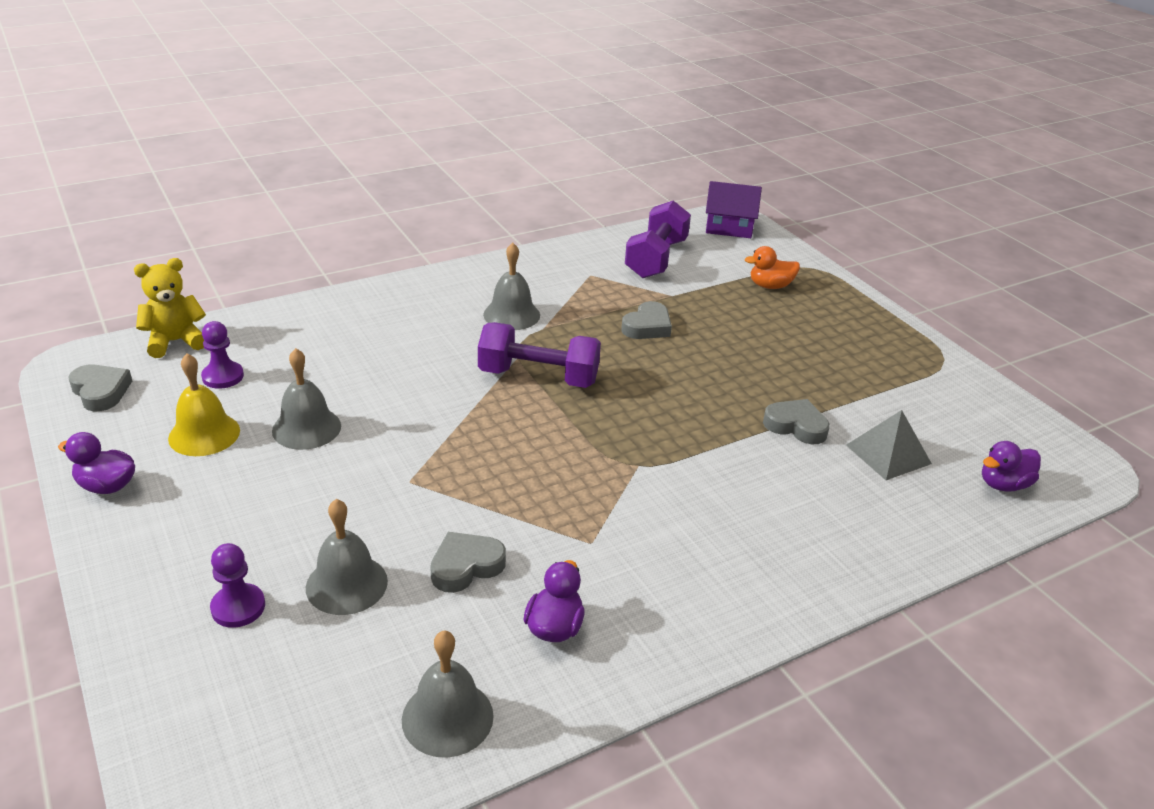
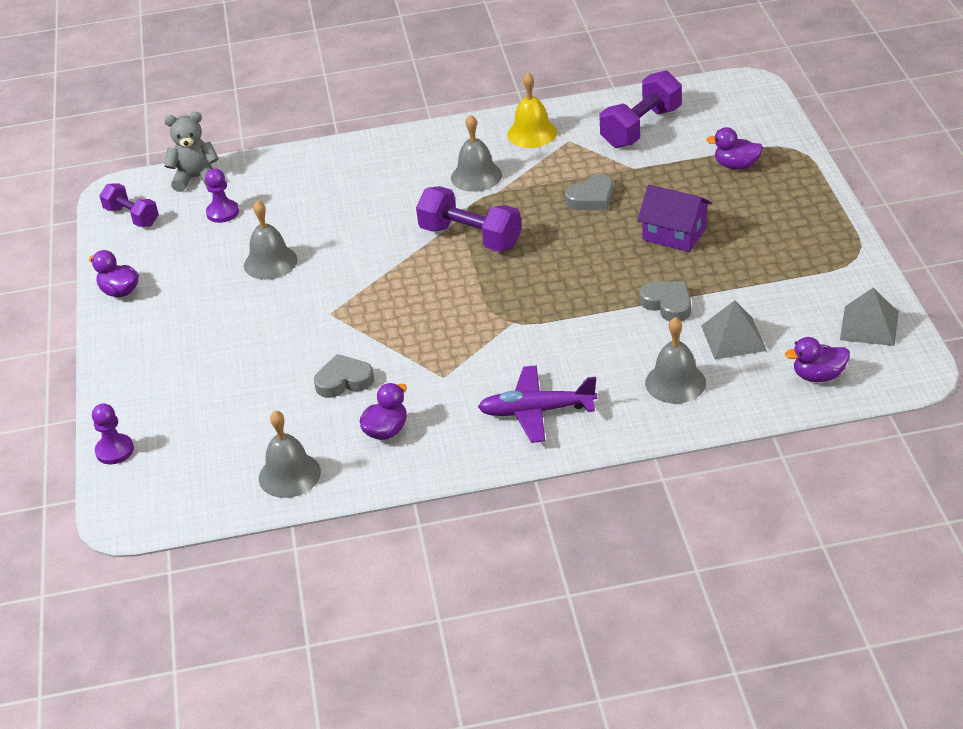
camera: 25 degrees right, 5 degrees up
(101, 391) = (132, 216): grey heart -> purple dumbbell
(175, 342) = (196, 178): yellow teddy bear -> grey teddy bear
(204, 434) = (195, 259): yellow bell -> yellow bell (532, 133)
(238, 607) = (182, 387): purple pawn -> purple pawn (114, 450)
(346, 584) = (257, 381): grey bell -> grey bell (675, 382)
(729, 227) = (737, 96): purple house -> purple house (674, 234)
(729, 571) = (536, 411): none -> purple plane
(770, 286) = (736, 165): orange duck -> purple duck
(1010, 425) = (869, 325): none -> grey pyramid

